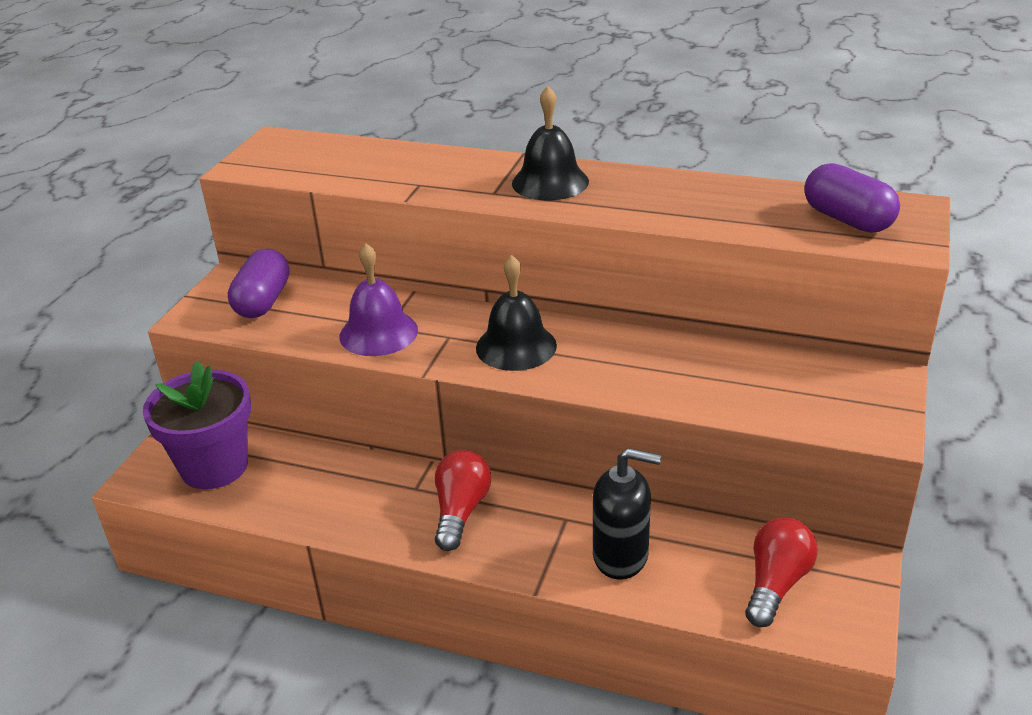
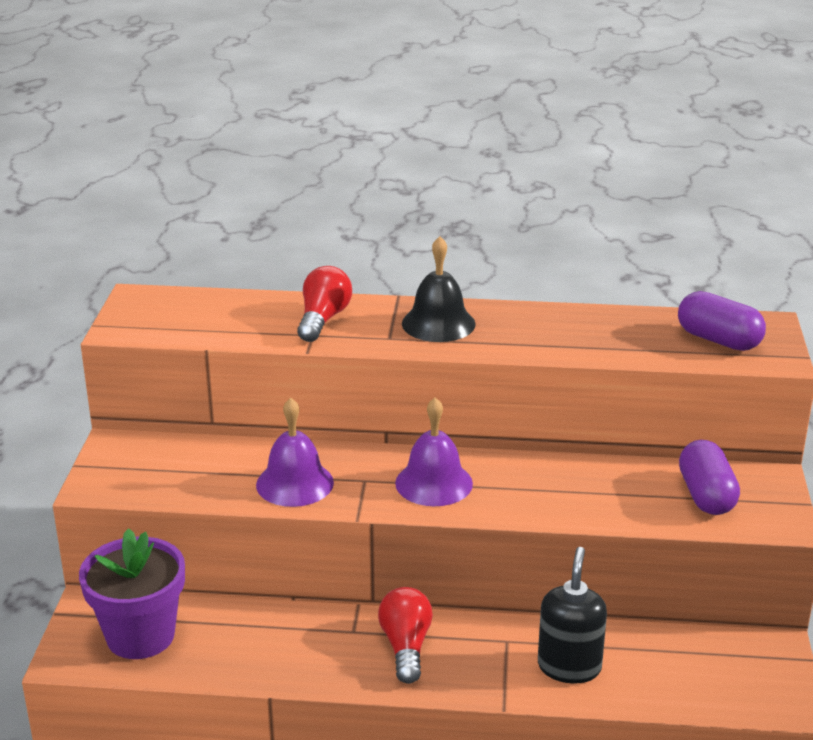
camera: 15 degrees left, 5 degrees down
(263, 301) = (161, 463): purple capsule -> purple capsule (706, 495)
(516, 346) = (434, 483): black bell -> purple bell
(621, 556) = (569, 667): black soap dispenser -> black soap dispenser turned 75 degrees counterclockwise
(776, 583) = (711, 671): red light bulb -> red light bulb (323, 319)

